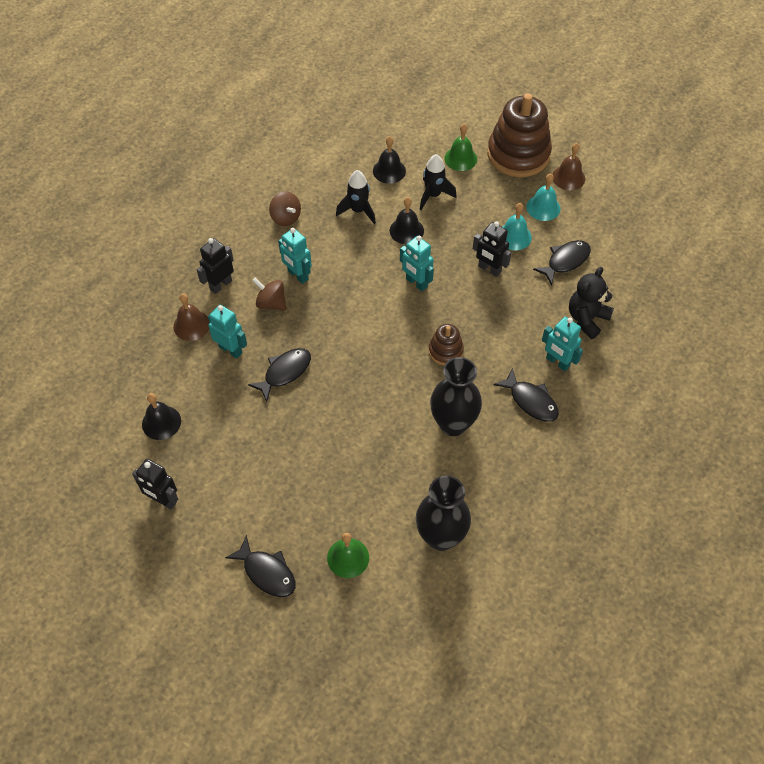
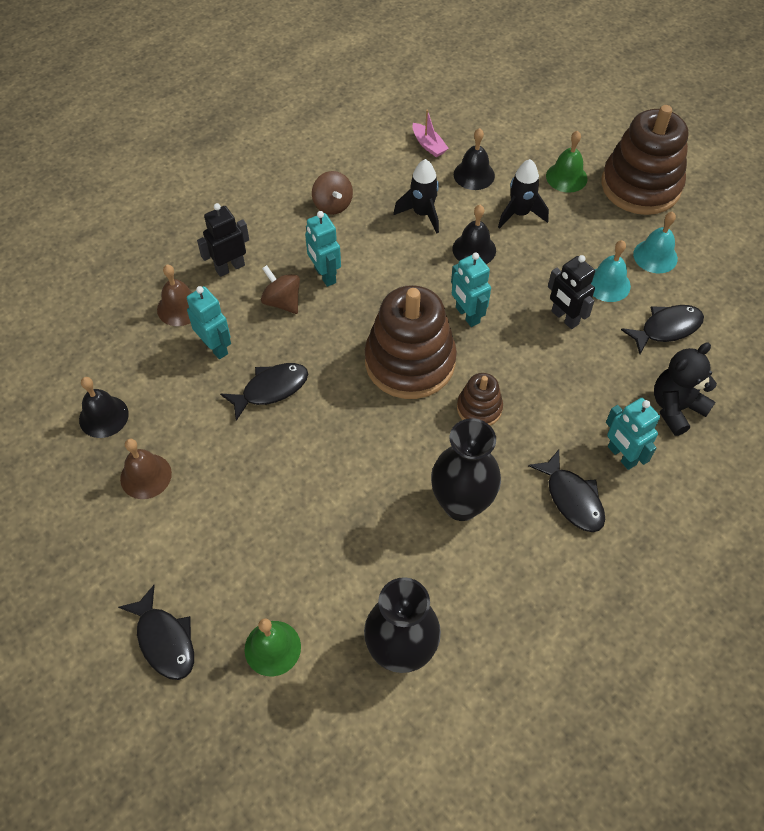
camera: 15 degrees right, 0 degrees up
(163, 500) = (71, 513): black robot -> none
(346, 153) = (428, 145): none -> pink boat
(384, 328) = (410, 362): none -> brown stacking toy
(568, 177) = (698, 226): brown bell -> brown bell (146, 476)

